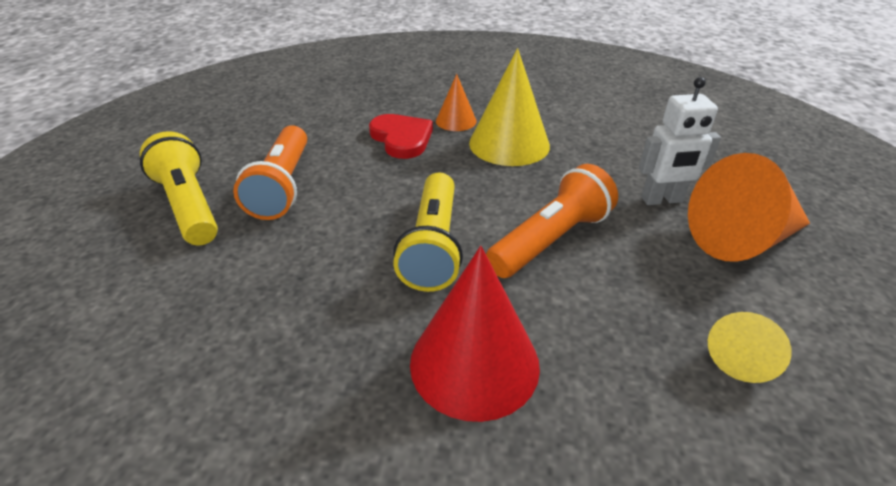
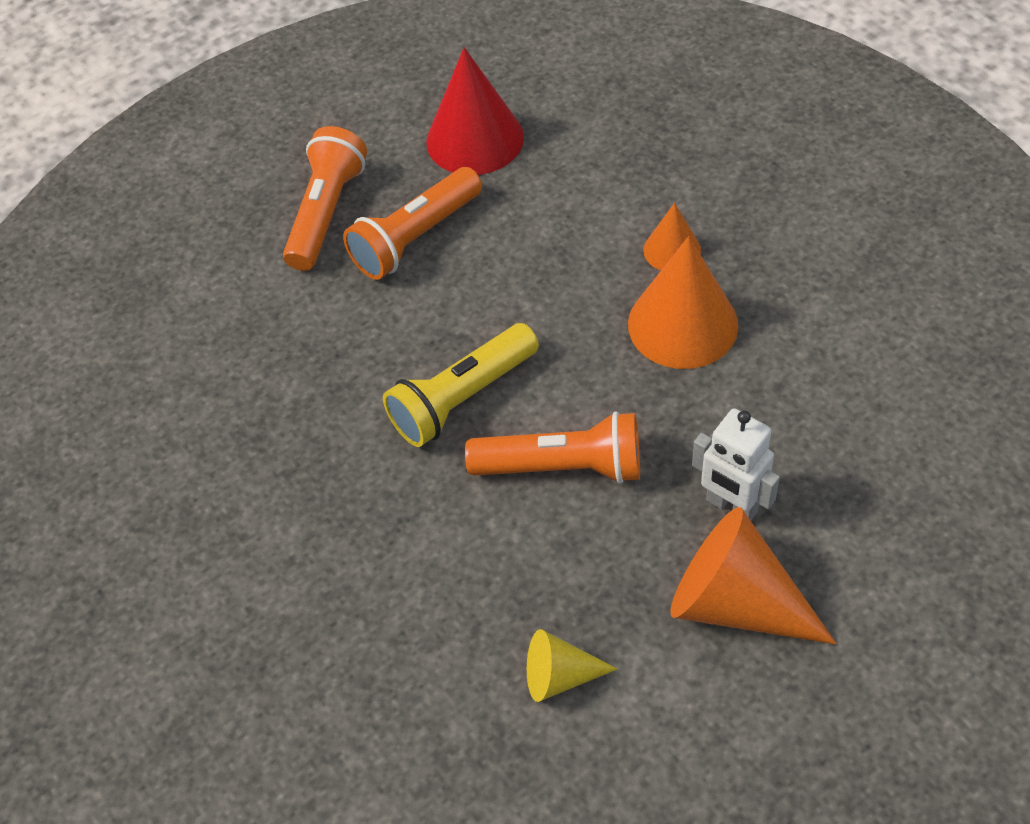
camera: 50 degrees right, 15 degrees up
(189, 206) = (326, 213): yellow flashlight -> orange flashlight
(402, 138) = (585, 241): red heart -> none
(474, 363) = (373, 521): red cone -> red cone (475, 139)
(509, 144) = (682, 324): yellow cone -> orange cone

